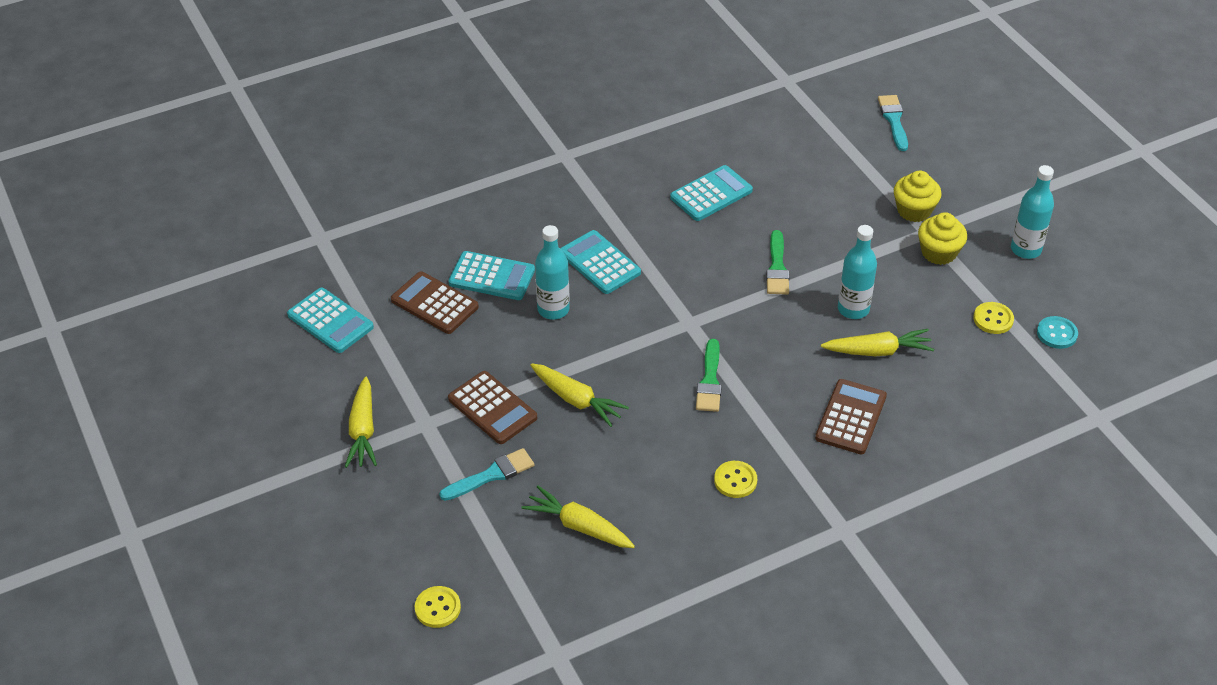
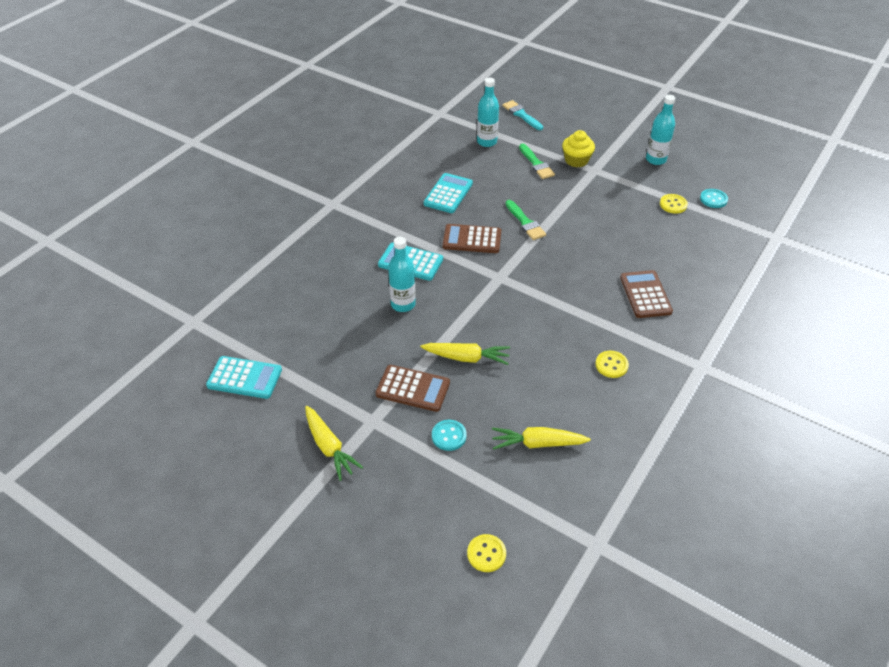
camera: 30 degrees left, 0 degrees up
(434, 304) = (315, 334): brown calculator -> brown calculator (472, 239)
(491, 475) = (449, 436): turquoise brush -> turquoise button
(492, 276) = (343, 299): turquoise calculator -> none
(709, 381) = (542, 308): green brush -> green brush (536, 164)
(853, 309) = (591, 229): turquoise bottle -> turquoise bottle (487, 142)
(878, 351) = (626, 248): yellow carrot -> none
(939, 252) = (610, 179): yellow cupcake -> none

